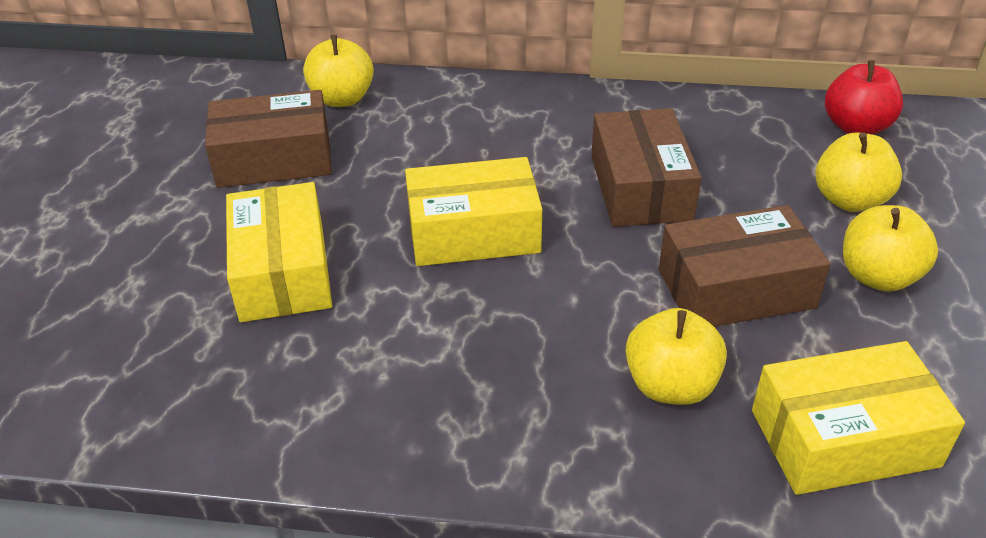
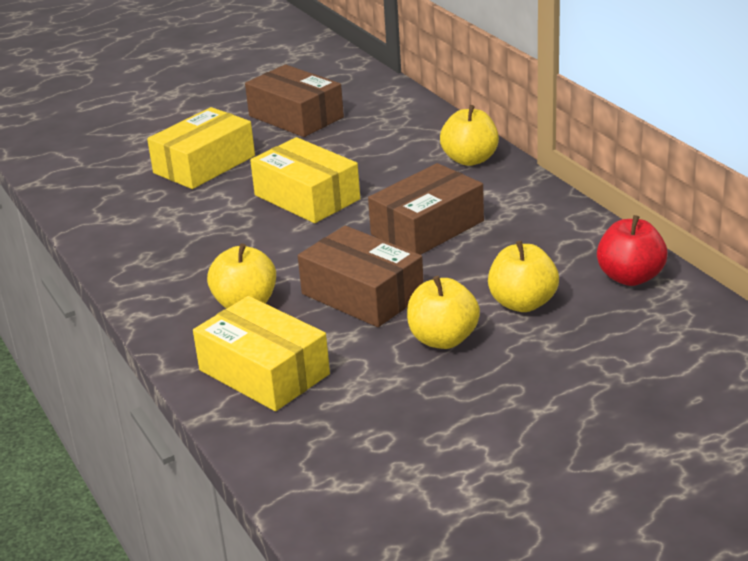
camera: 55 degrees right, 10 degrees down
(342, 99) = (383, 105): yellow apple -> yellow apple (470, 159)

